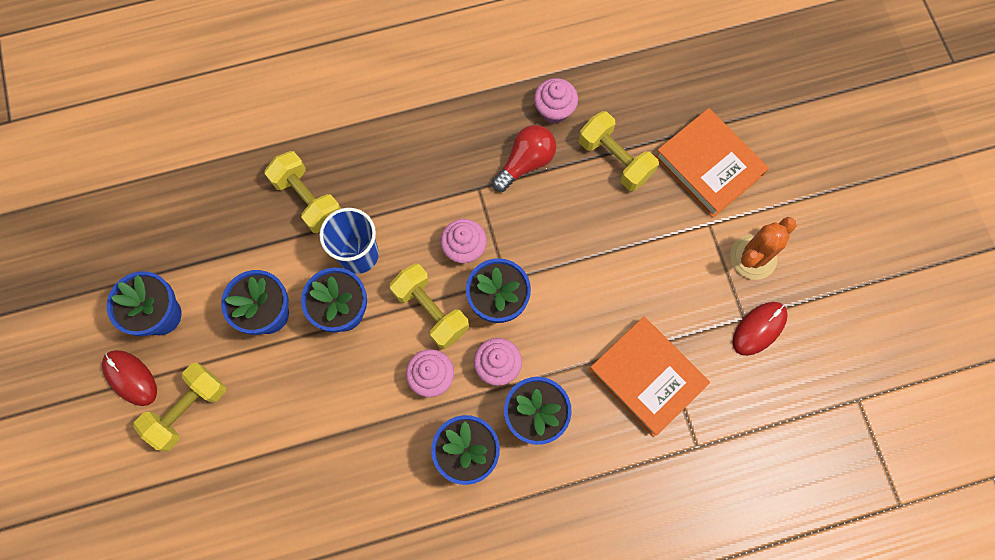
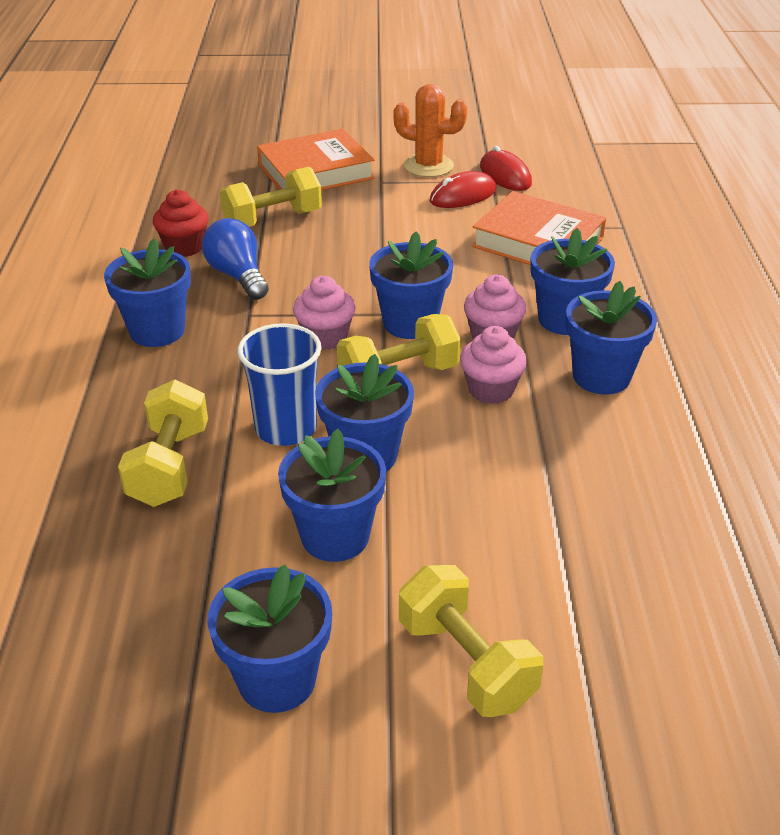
camera: 75 degrees left, 35 degrees down
(130, 378) = (381, 744): red mouse -> red mouse (463, 195)
(308, 199) = (169, 466): yellow dumbbell -> yellow dumbbell turned 60 degrees counterclockwise
(442, 136) = (157, 331): none -> blue flower pot
(526, 162) = (238, 276): red light bulb -> blue light bulb
(554, 110) = (184, 247): pink cupcake -> red cupcake
(647, 377) = (538, 242): orange book -> orange book turned 60 degrees clockwise
(753, 257) = (428, 166): orange cactus -> orange cactus turned 45 degrees counterclockwise

